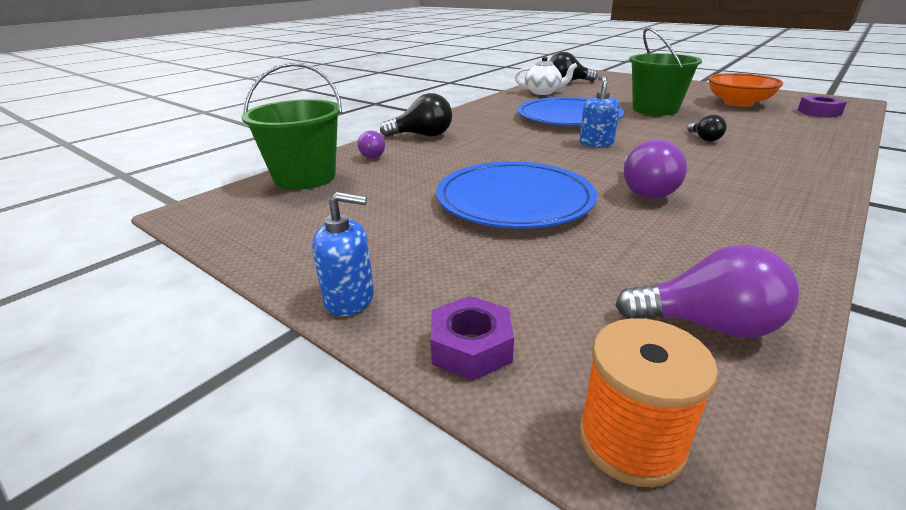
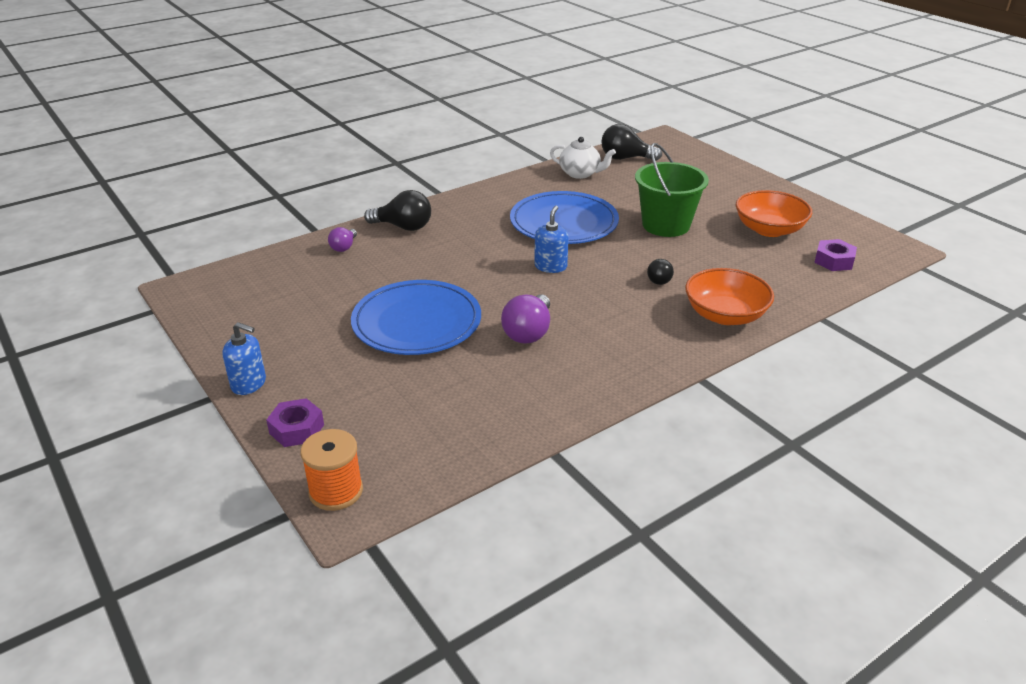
camera: 15 degrees right, 5 degrees up
(305, 177) = (275, 265): green bucket -> none
(707, 325) = (443, 446): purple light bulb -> none
(802, 153) = (725, 315): none -> orange bowl

